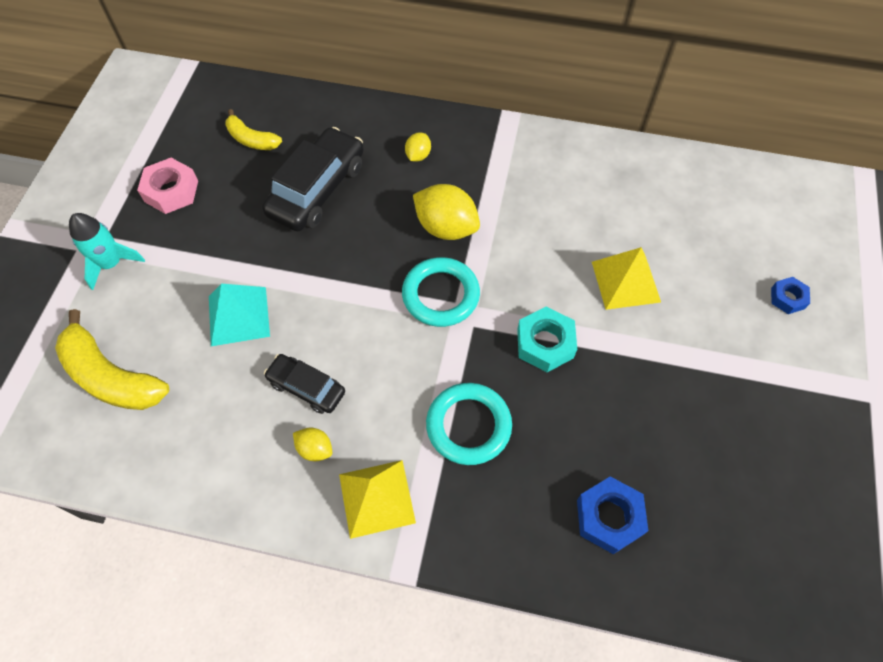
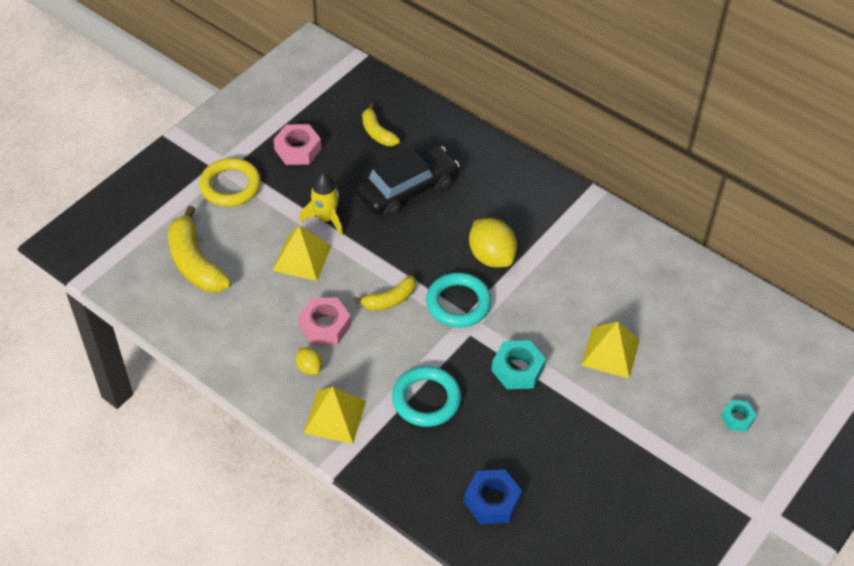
camera: 25 degrees right, 10 degrees down
(111, 264) = (230, 186): turquoise rocket -> yellow ring
(238, 316) = (302, 258): turquoise pyramid -> yellow pyramid
(243, 258) = (326, 218): none -> yellow rocket
(306, 387) = (325, 326): black car -> pink nut
(364, 323) = (390, 300): none -> yellow banana
(418, 155) = (501, 194): yellow lemon -> none
(787, 298) = (737, 418): blue nut -> turquoise nut

